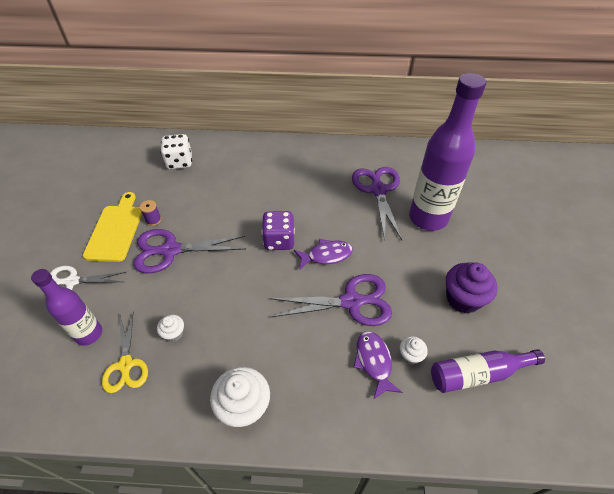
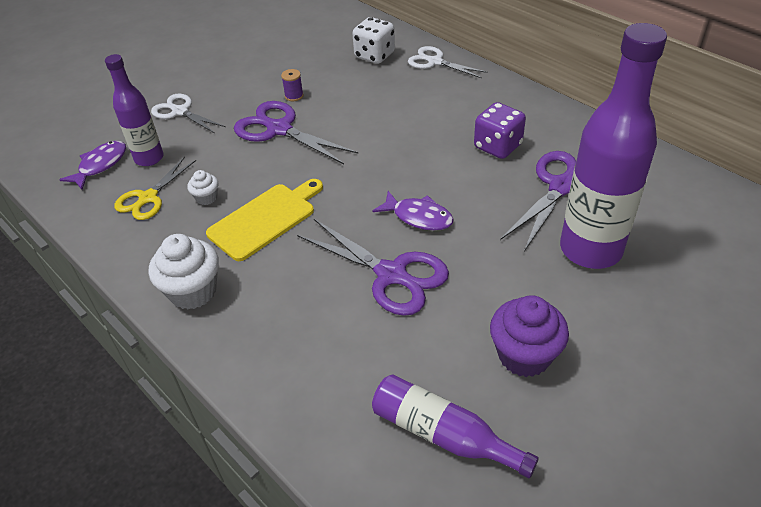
camera: 45 degrees right, 5 degrees down
(115, 230) = (254, 88): yellow cutting board -> yellow cutting board (265, 219)
(224, 148) = (435, 62): none -> white scissors
(279, 240) = (386, 176): purple dice -> purple dice (497, 146)
(374, 362) = (346, 341): purple fish -> purple fish (100, 165)
(410, 356) = (390, 363): white cupcake -> none

